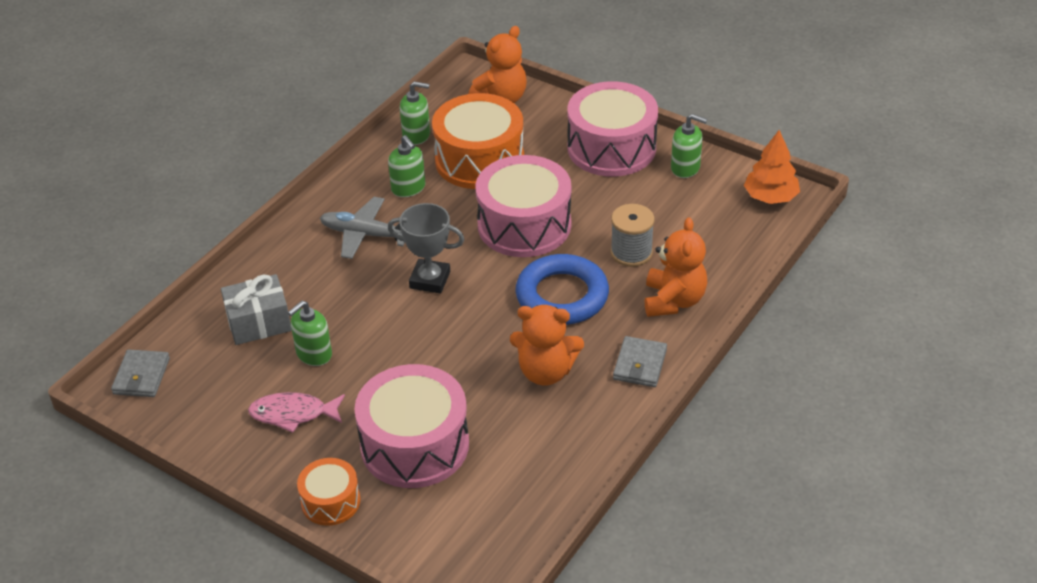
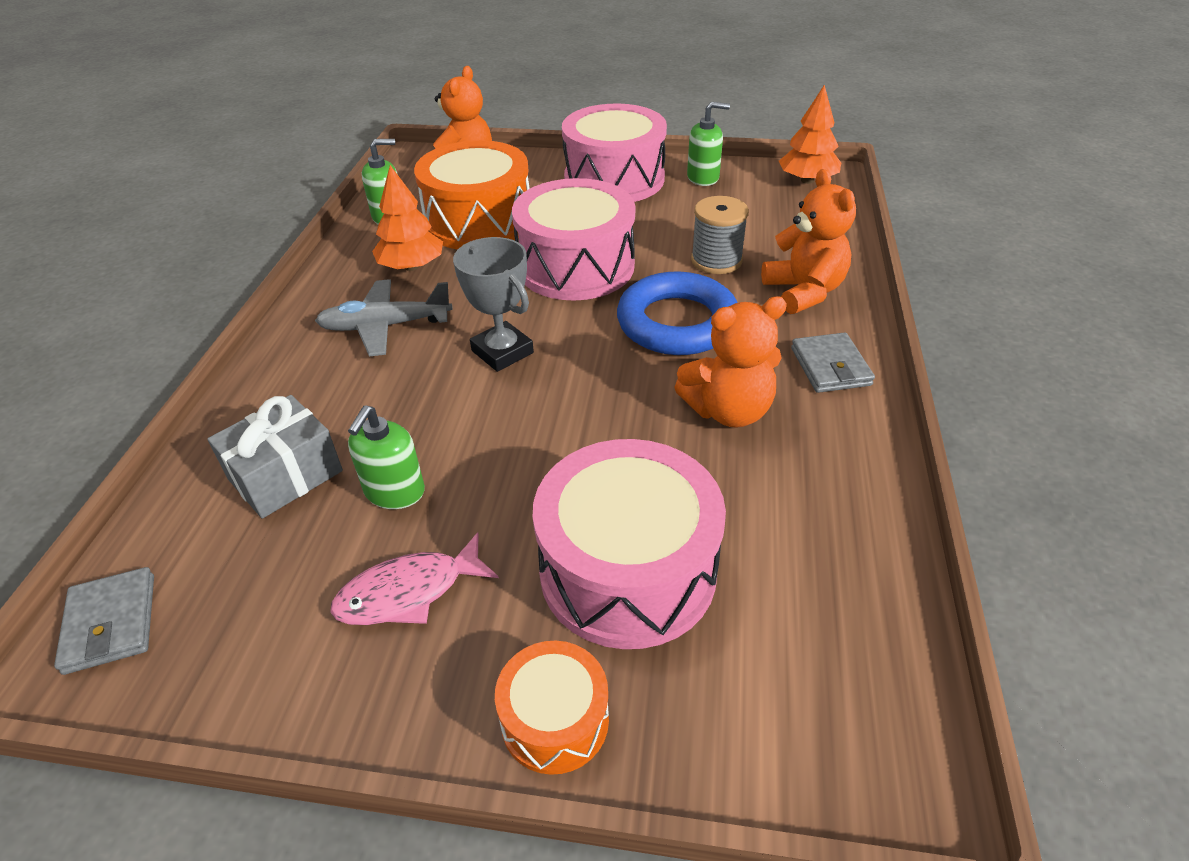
camera: 25 degrees left, 0 degrees up
(408, 188) = (411, 266): green soap dispenser -> orange tree
(430, 280) = (502, 352): grey trophy -> grey trophy turned 60 degrees clockwise

